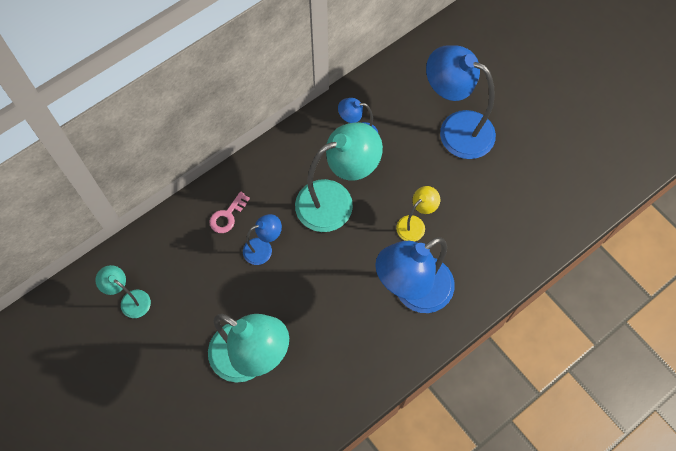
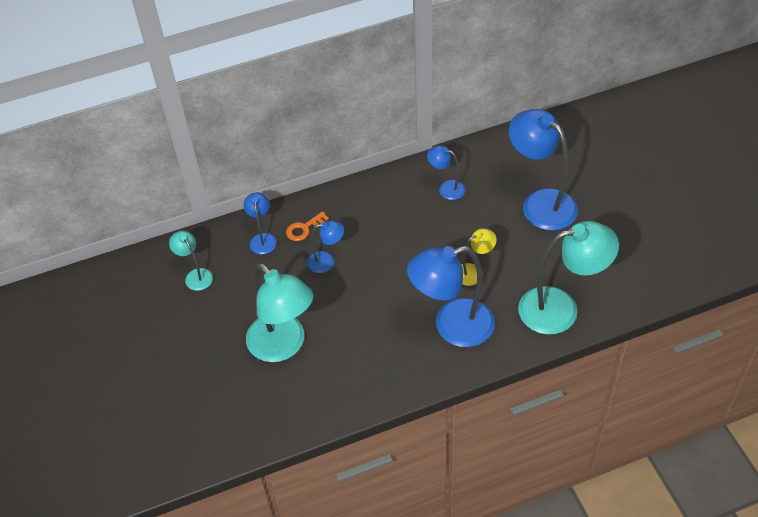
camera: 20 degrees right, 15 degrees down
(187, 238) = (262, 239): none -> blue lamp
(227, 216) = (304, 229): pink key -> orange key
(336, 200) = (406, 237): turquoise lamp -> turquoise lamp (560, 308)

